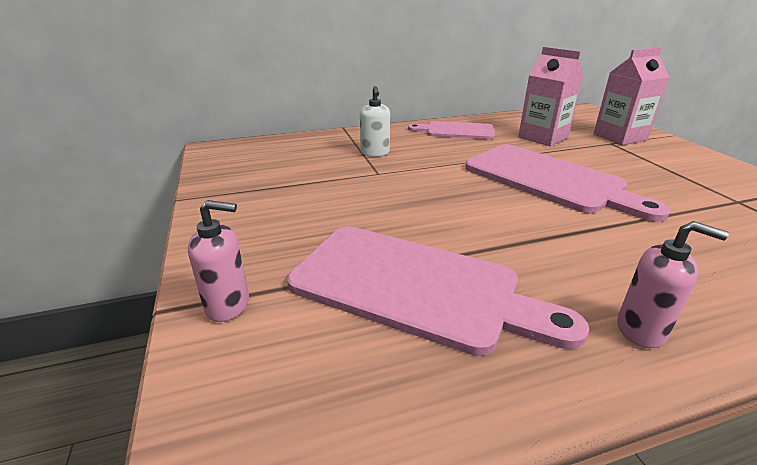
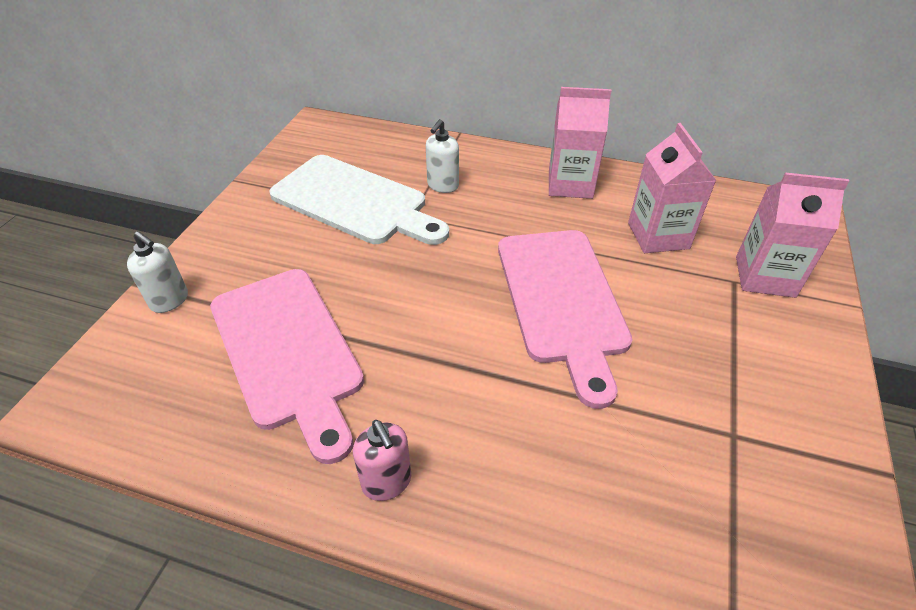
camera: 35 degrees right, 15 degrees up
(228, 305) = (170, 300): pink soap dispenser -> white soap dispenser
(319, 179) = (354, 202): none -> white cutting board
(456, 131) = (570, 184): pink cutting board -> pink carton

